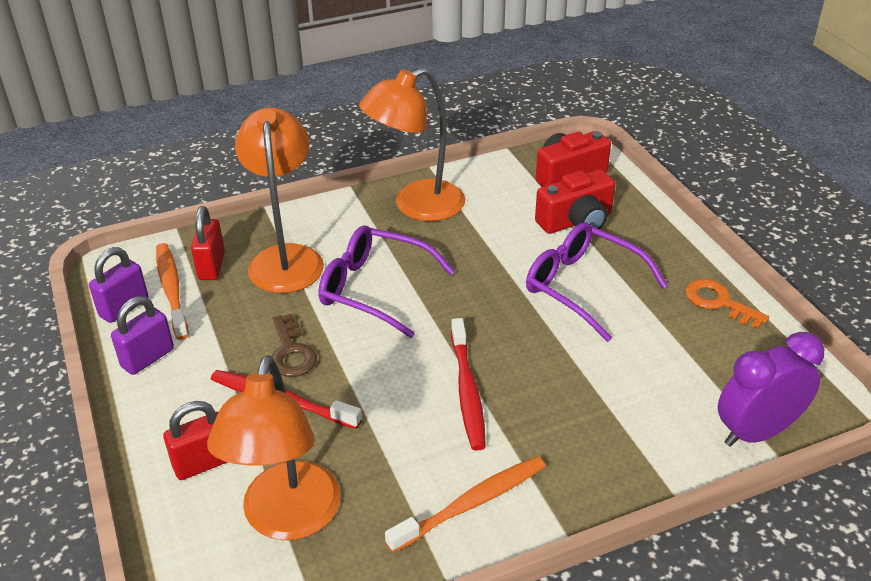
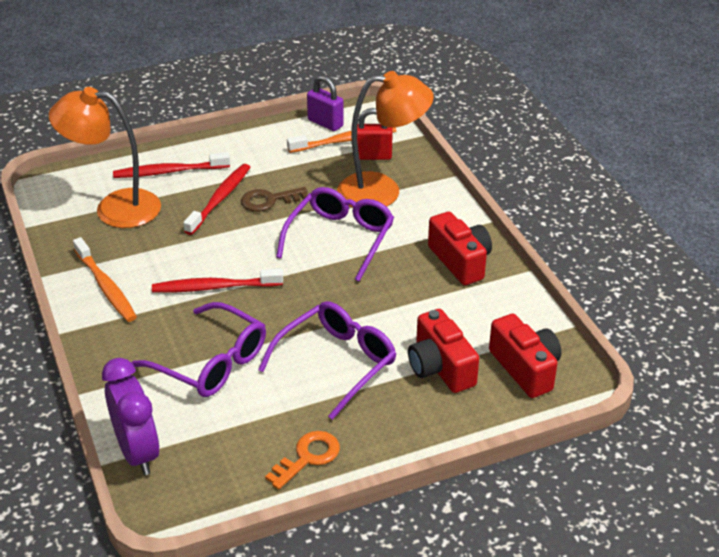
camera: 90 degrees right, 0 degrees up
(148, 358) = (271, 139): purple padlock -> none
(203, 463) = (169, 172): red padlock -> red toothbrush
(416, 206) = (460, 261): orange lamp -> red camera
(602, 381) = (212, 363): none -> purple glasses

